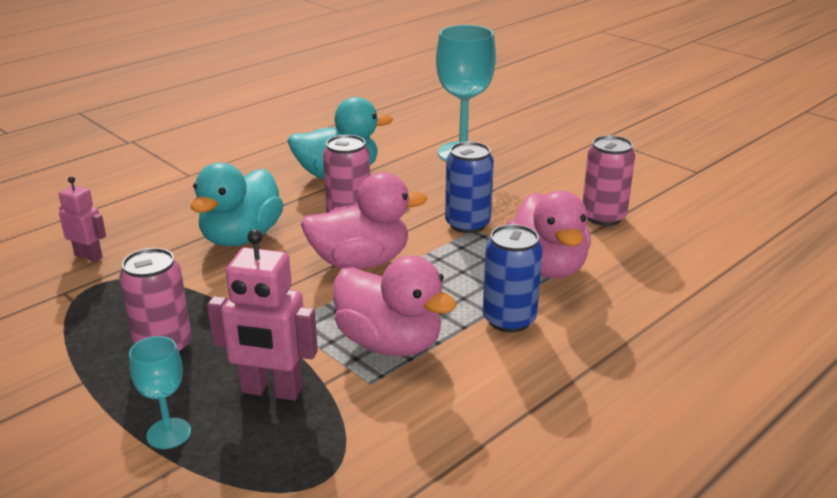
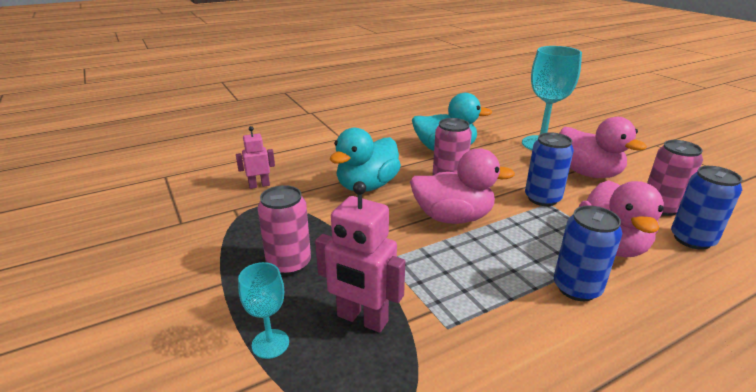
camera: 15 degrees right, 0 degrees up
(89, 256) = (259, 185): pink robot -> pink robot turned 60 degrees counterclockwise
(390, 343) = (468, 292): pink duck -> pink duck (588, 173)
(634, 249) = (692, 239): none -> blue can

